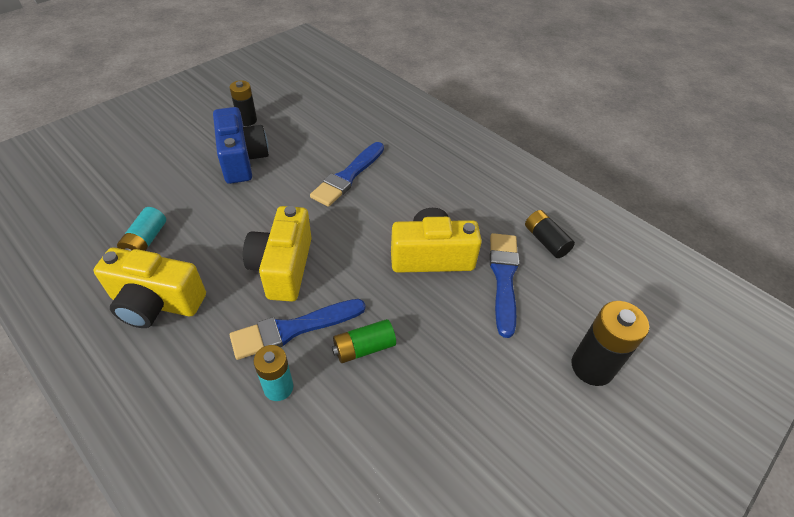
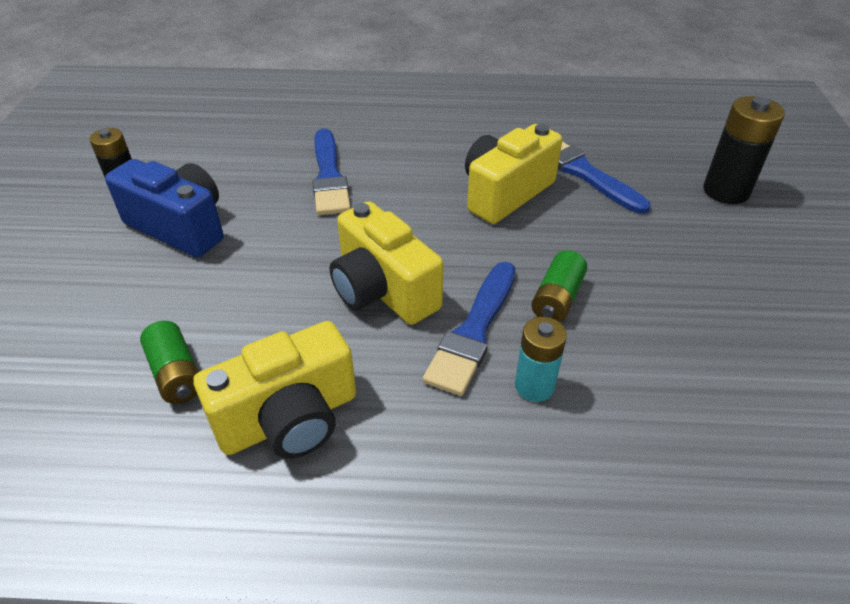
camera: 40 degrees left, 5 degrees down
(146, 240) = (176, 374): turquoise battery -> green battery
(545, 241) = (573, 128): black battery -> none

